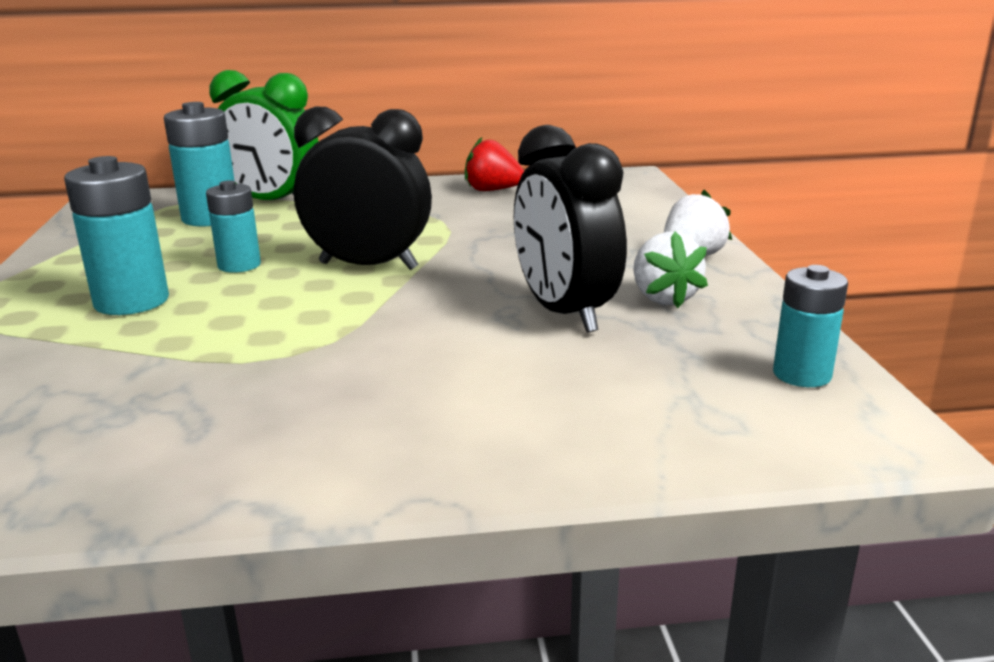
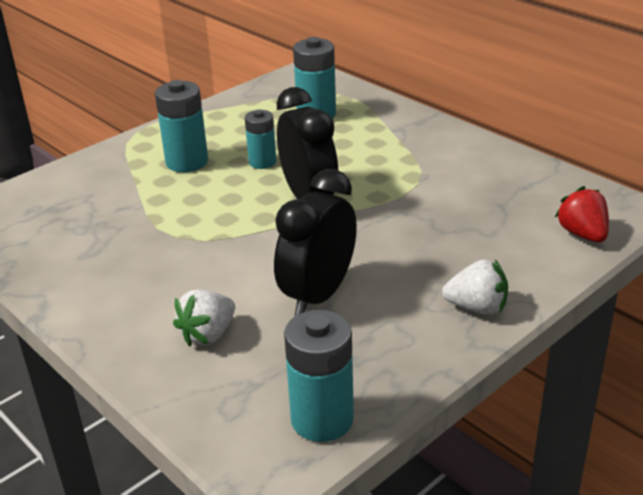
camera: 55 degrees right, 10 degrees up
(271, 202) = (366, 116): green clock -> none
(492, 190) = (502, 173): red strawberry -> red strawberry (582, 234)
(663, 298) = (384, 323): white strawberry -> white strawberry (208, 334)
(802, 374) = (322, 419): turquoise battery -> turquoise battery, size x1.54

